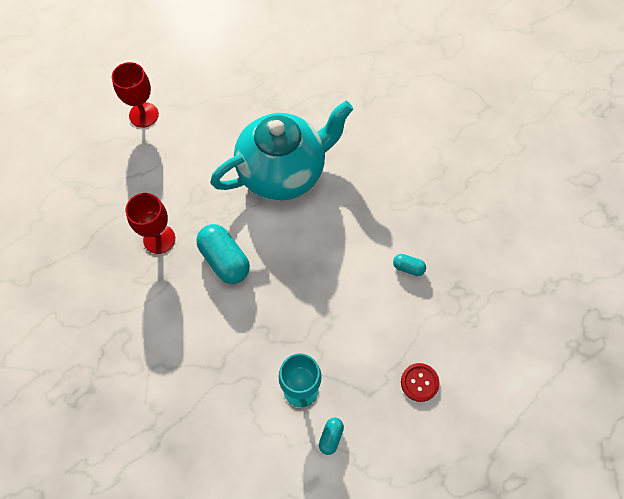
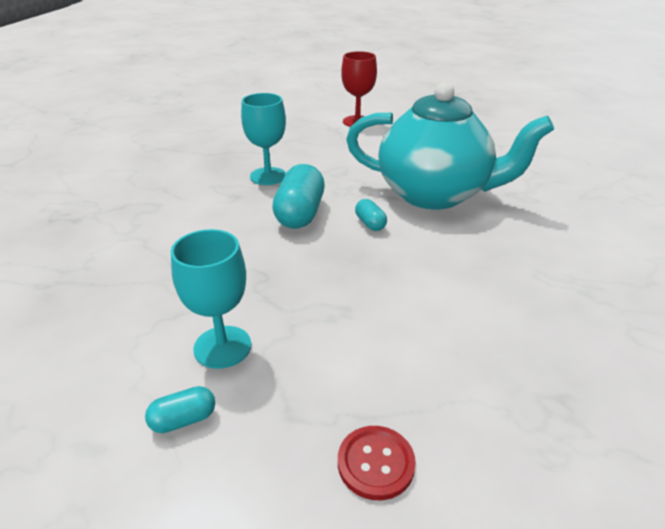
camera: 45 degrees right, 30 degrees down
(159, 239) = (268, 176): red goblet -> turquoise goblet
(408, 267) = (500, 334): turquoise capsule -> turquoise capsule (370, 224)

